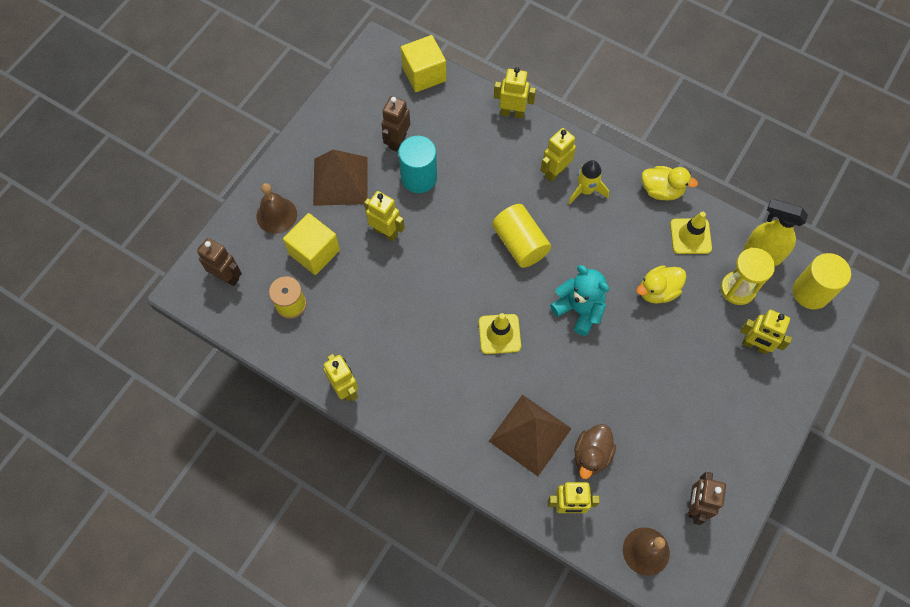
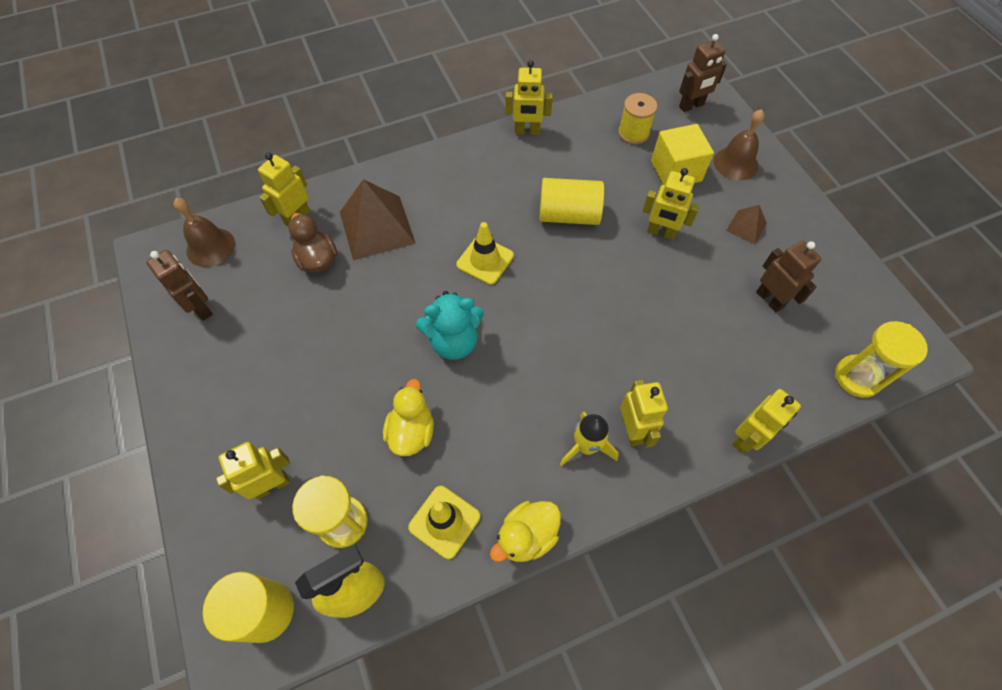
camera: 125 degrees right, 5 degrees down
(340, 181) = (746, 227): brown pyramid -> brown pyramid, size x0.49
(386, 232) = (661, 232): yellow robot -> yellow robot turned 45 degrees clockwise
(419, 177) = (709, 293): turquoise cylinder -> none
(424, 74) = (857, 377): yellow cube -> yellow hourglass
(520, 243) = (566, 336): yellow cylinder -> yellow cylinder (568, 215)

